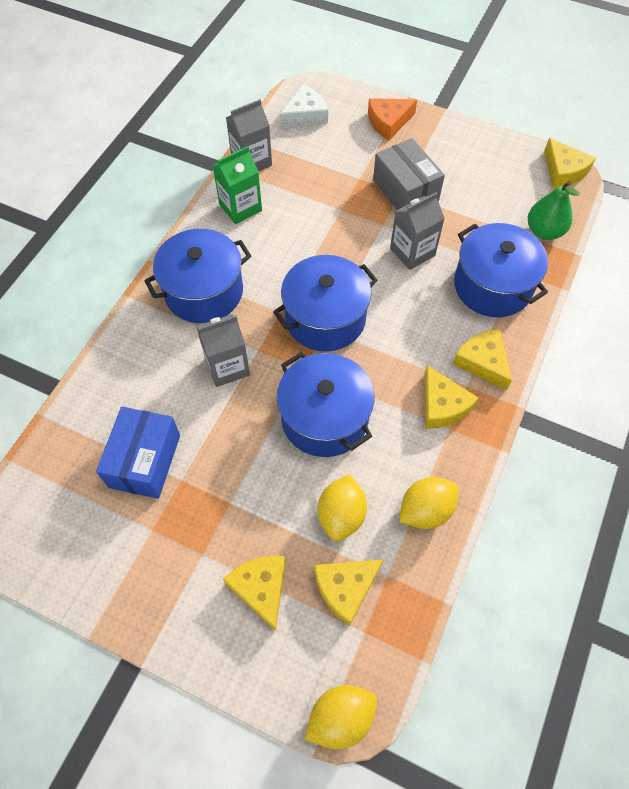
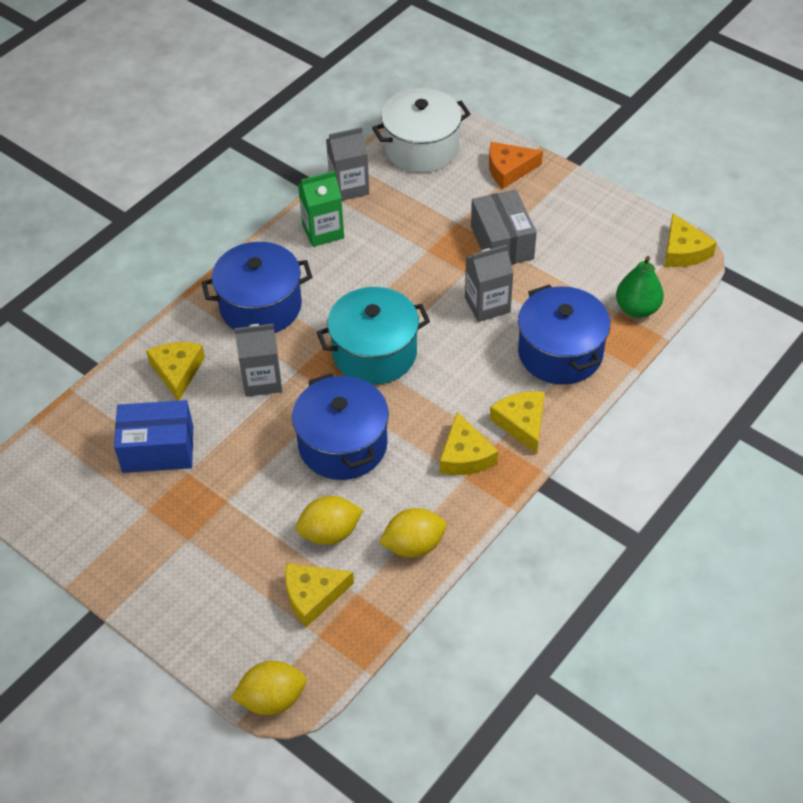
camera: 15 degrees right, 10 degrees down
(145, 461) = (158, 449): blue box -> blue box turned 60 degrees clockwise
(261, 588) = (233, 579): yellow cheese -> yellow cheese (177, 371)
(305, 115) = (421, 148): white cheese -> white pot
(325, 318) = (374, 353): blue pot -> turquoise pot
(341, 515) = (330, 533): yellow lemon -> yellow lemon turned 45 degrees clockwise

